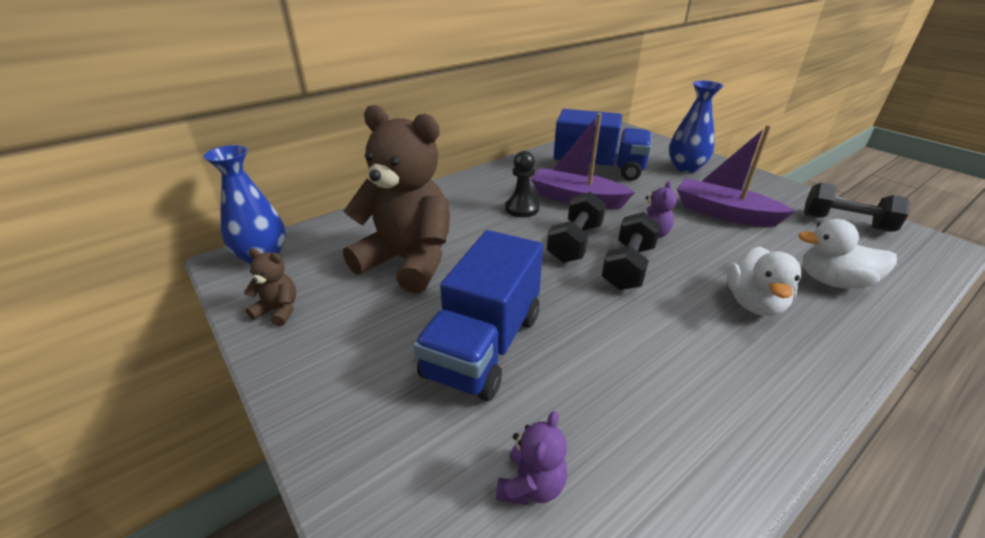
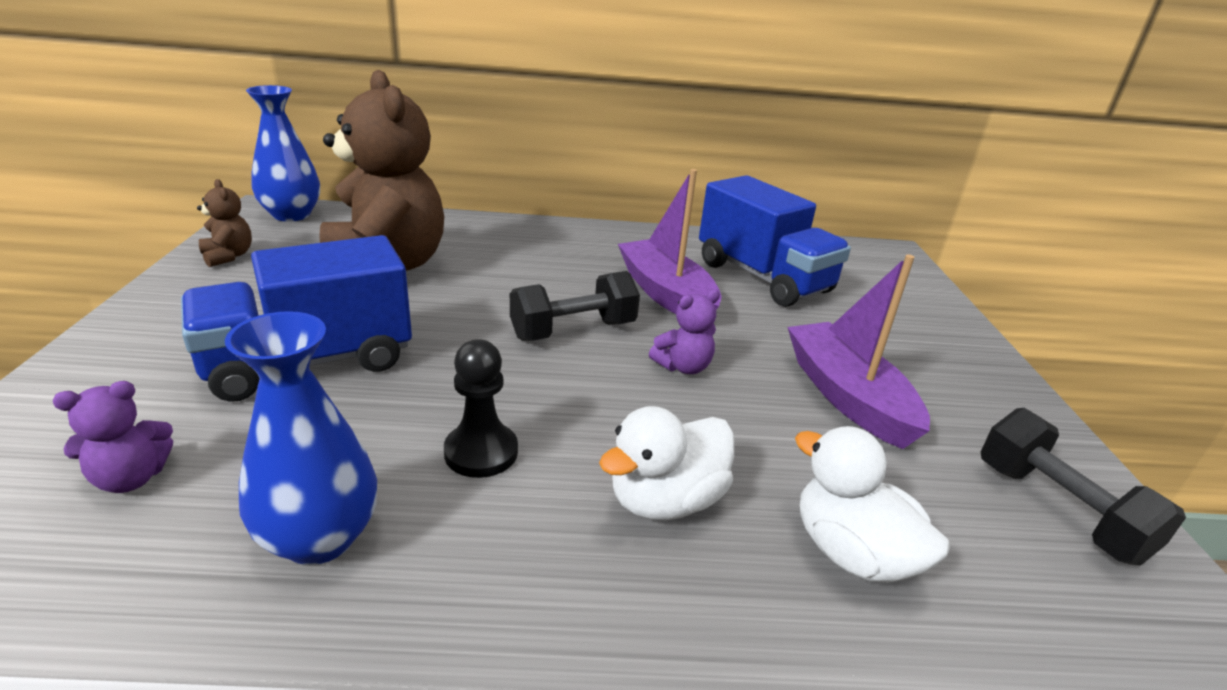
camera: 35 degrees right, 5 degrees down
(522, 208) = (583, 276): black pawn -> black pawn (481, 452)
(628, 267) = (585, 381): black dumbbell -> none
(685, 167) = (903, 326): blue vase -> blue vase (320, 538)

